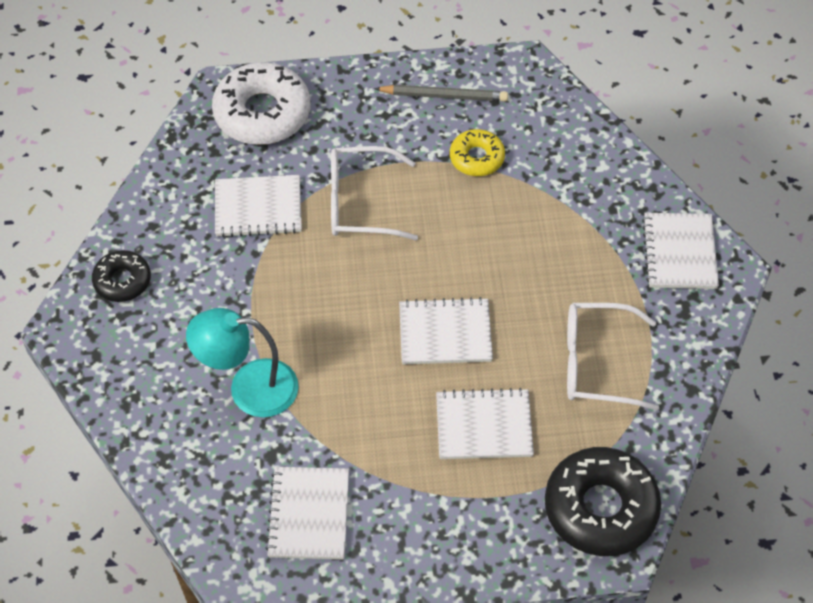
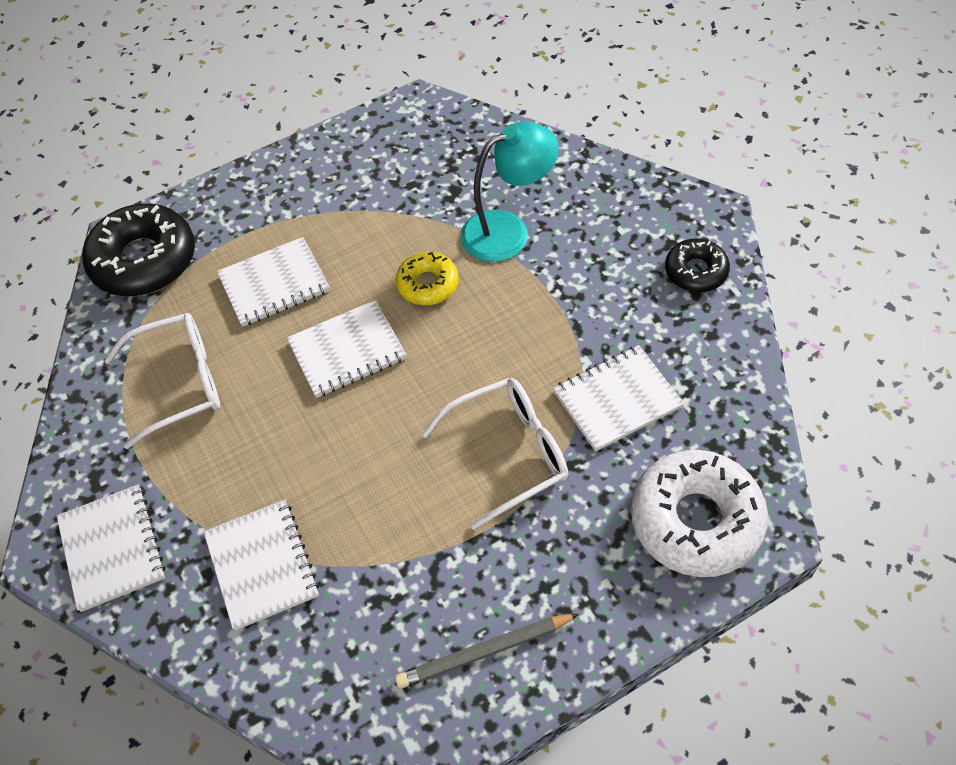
camera: 160 degrees right, 0 degrees up
(309, 514) = (397, 163): white notebook -> white notebook (262, 565)
(477, 158) = (400, 573): yellow donut -> yellow donut (428, 284)

